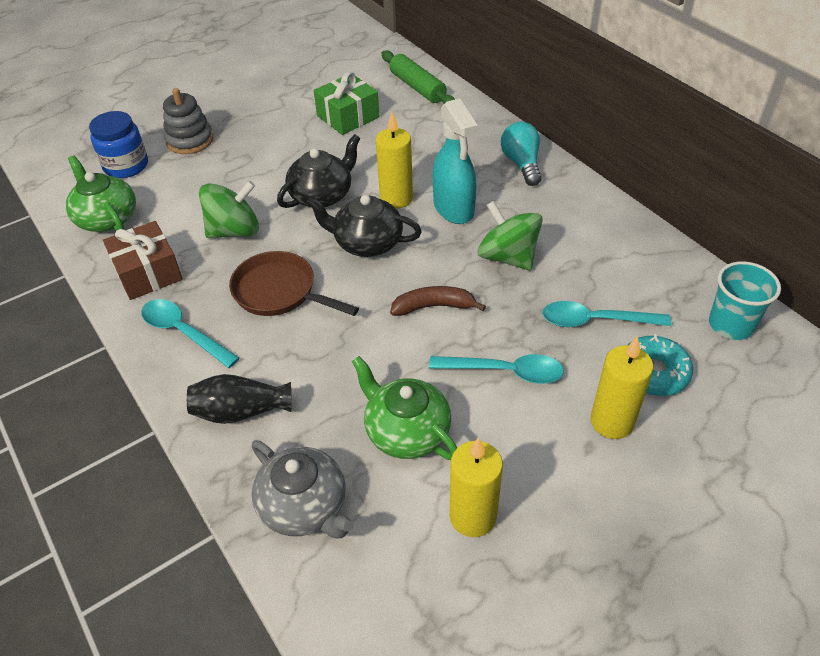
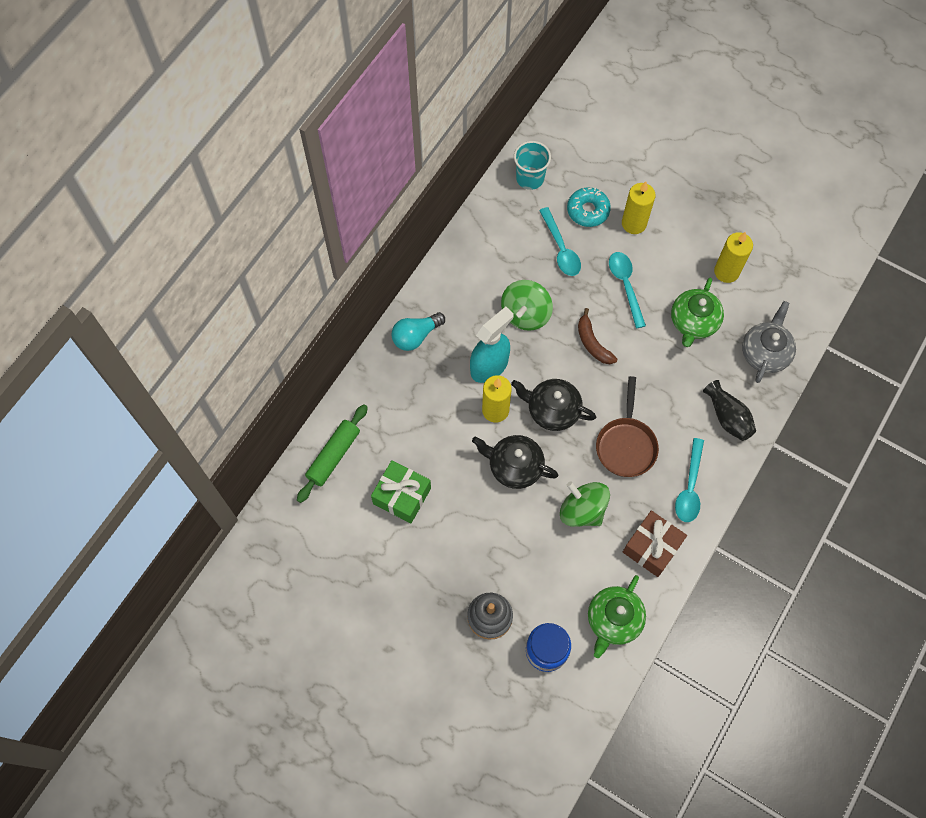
camera: 115 degrees left, 20 degrees up
(367, 243) = (552, 410): black teapot -> black teapot turned 120 degrees clockwise

